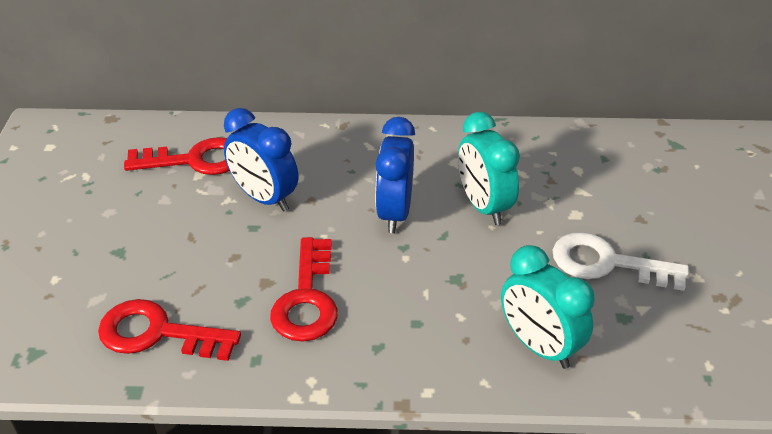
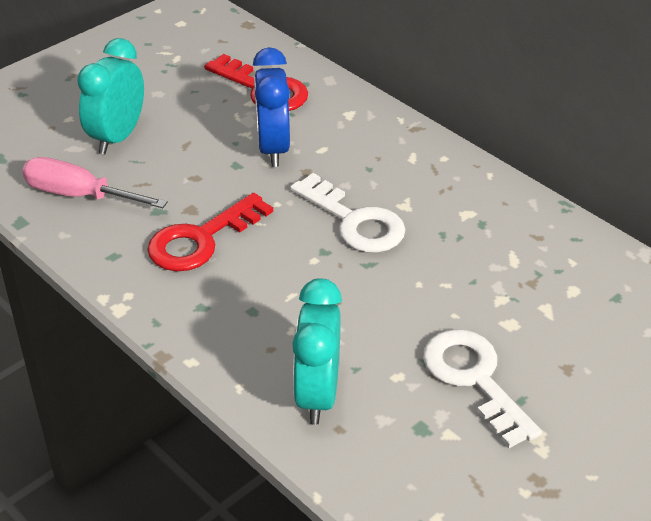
camera: 45 degrees right, 0 degrees up
(157, 333) = (79, 195): red key -> pink screwdriver
(394, 213) = (355, 221): blue clock -> white key
(483, 206) = (436, 264): turquoise clock -> turquoise clock (117, 137)

